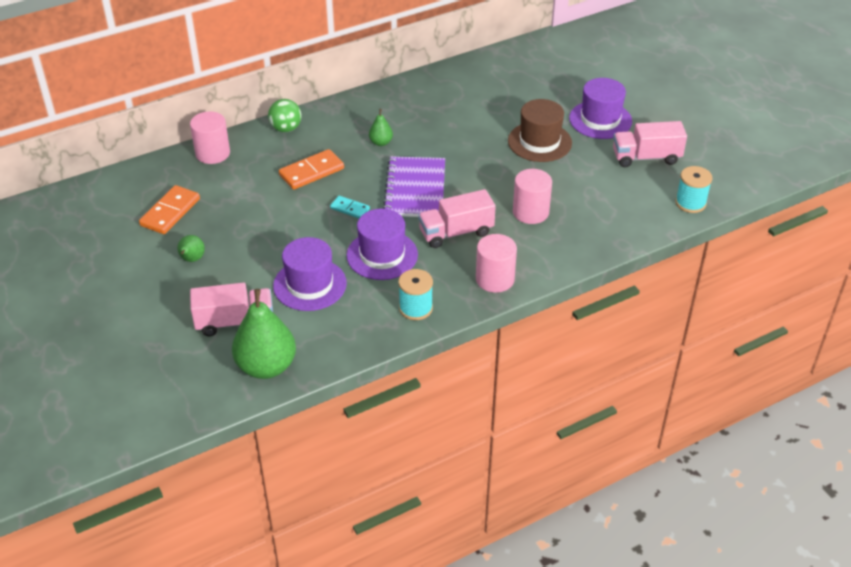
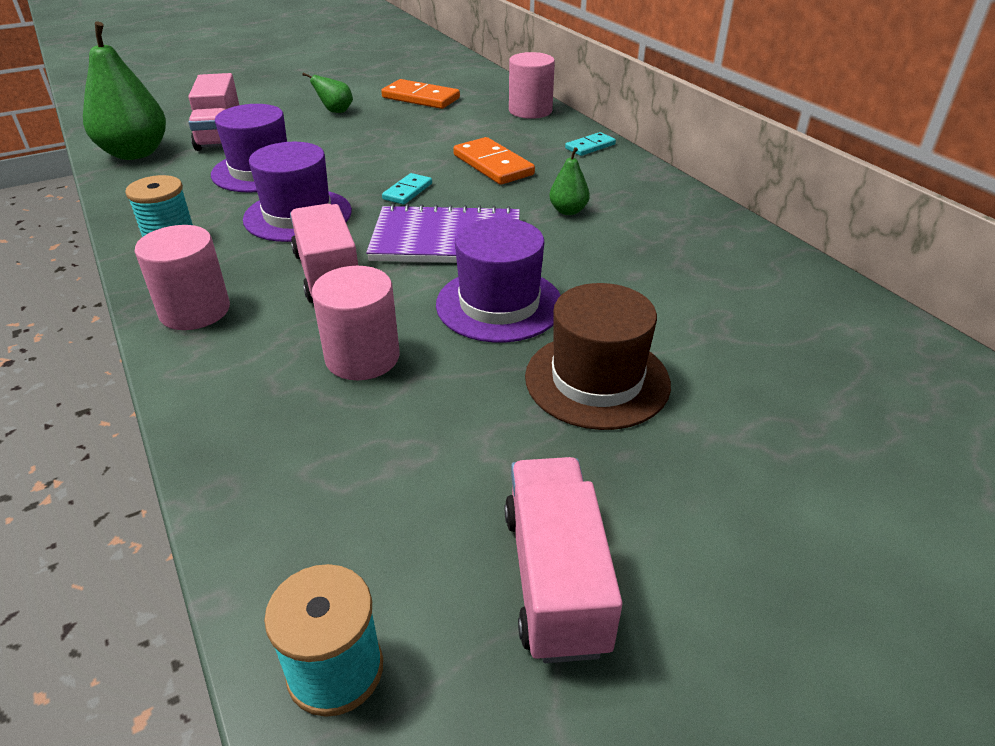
camera: 90 degrees right, 5 degrees down
(286, 129) = (590, 146): green ball -> turquoise domino
(600, 120) = (712, 491): purple hat -> purple hat (499, 304)

